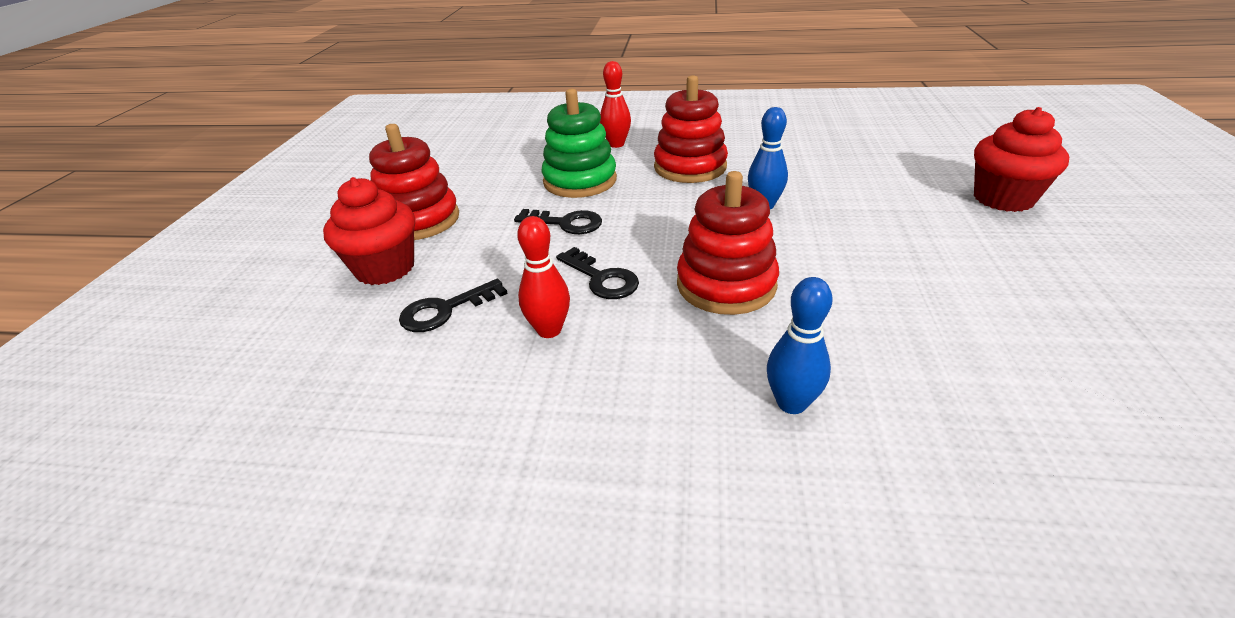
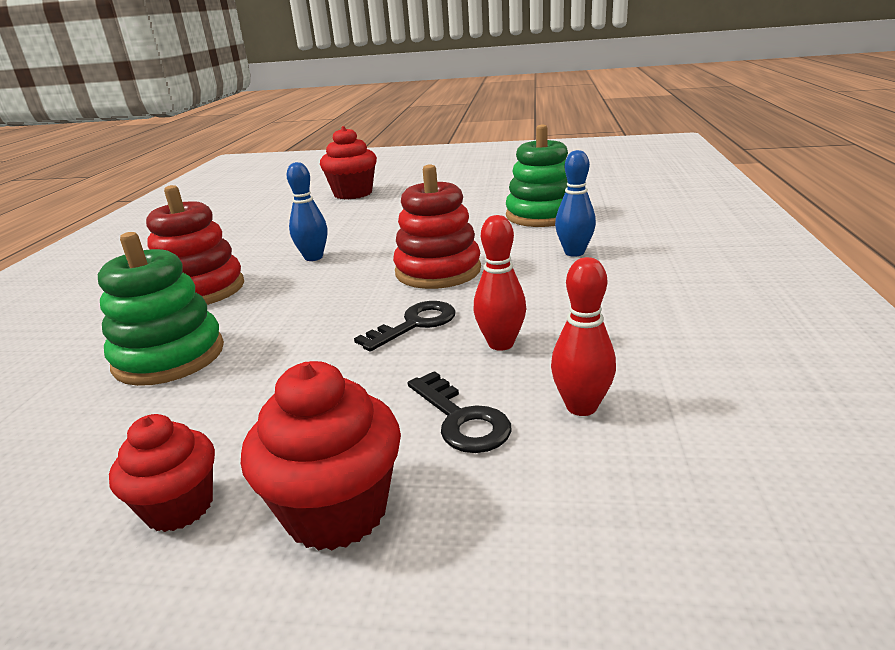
camera: 90 degrees left, 10 degrees down
(419, 220) = (179, 507): red stacking toy -> red cupcake
(565, 223) = (284, 356): black key -> none
(616, 144) = (76, 338): red bowling pin -> red bowling pin (581, 407)
(964, 378) = (541, 215): none -> green stacking toy

